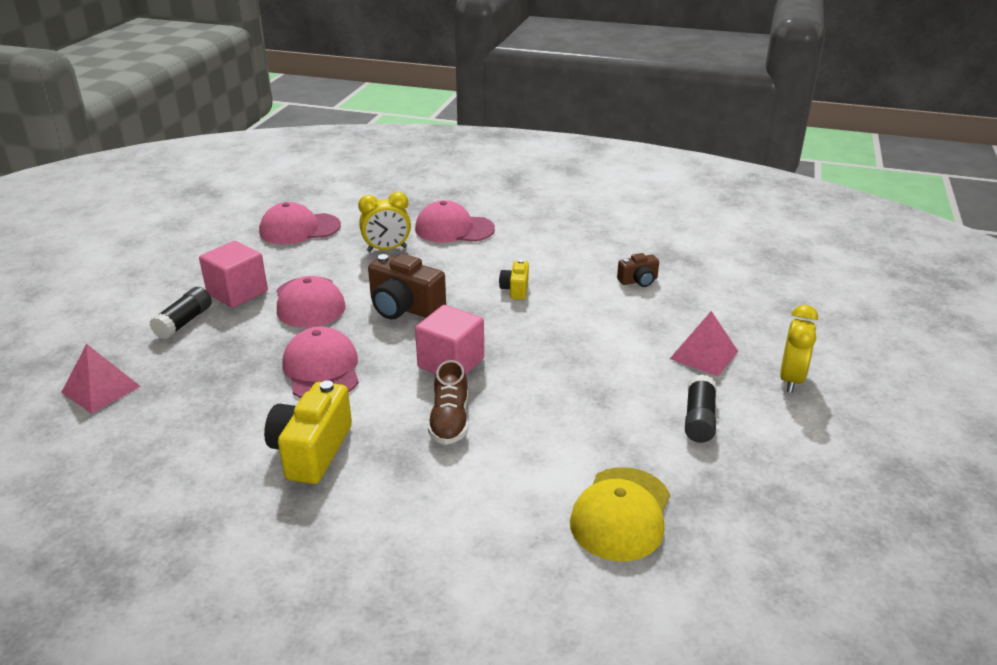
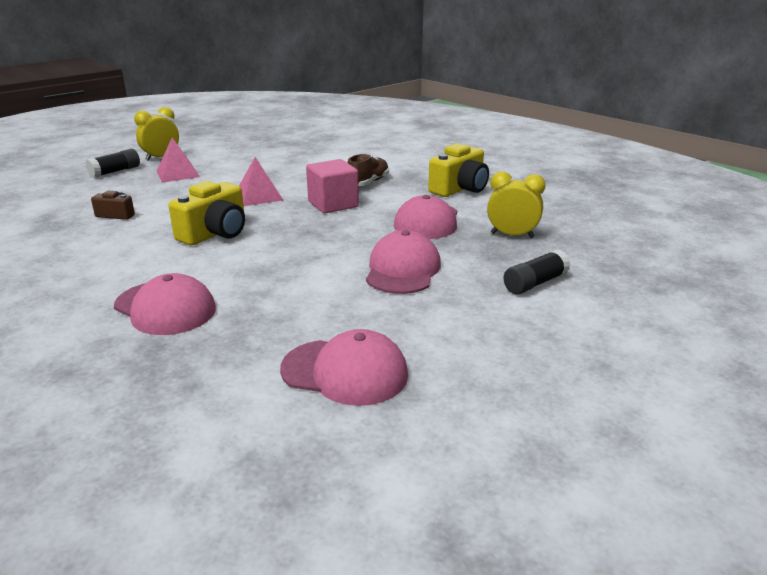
camera: 150 degrees left, 5 degrees down
(101, 389) = (609, 249): pink pyramid -> pink pyramid (259, 196)
(237, 293) = (471, 299): pink cube -> none
(387, 249) = (271, 304): yellow clock -> yellow clock (512, 235)
(404, 308) = (323, 244): brown camera -> none
(515, 289) = (215, 233): yellow camera -> yellow camera, size x1.84
(621, 514) = (329, 146): yellow cap -> none
(699, 419) = (238, 157): black glue stick -> black glue stick (115, 171)

